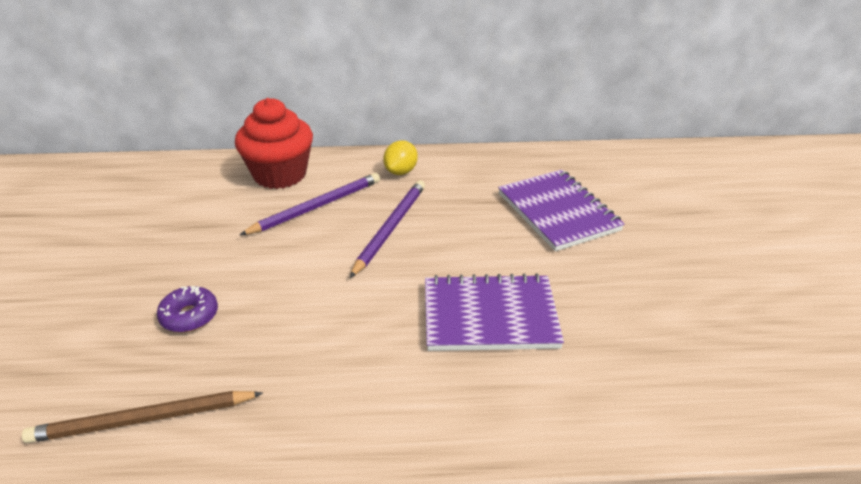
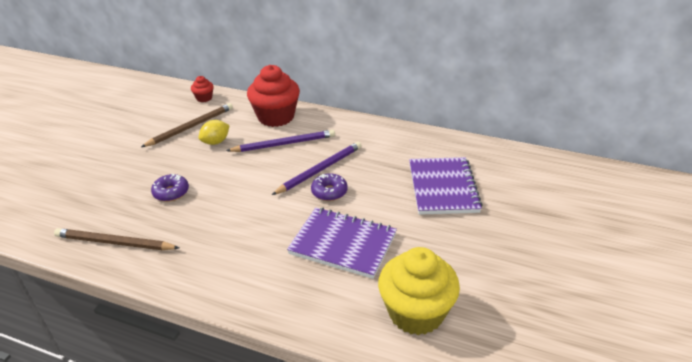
camera: 25 degrees right, 0 degrees up
(152, 171) = (204, 98): none -> red cupcake
(158, 215) = (191, 127): none -> brown pencil
(401, 171) = (354, 132): yellow lemon -> yellow lemon (216, 142)
(423, 253) = (329, 192): none -> purple donut
(642, 374) = (416, 313): none -> yellow cupcake

